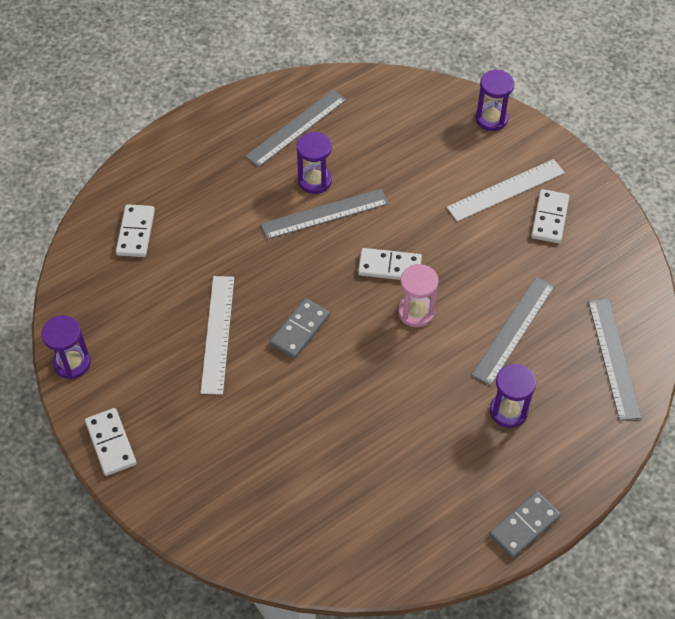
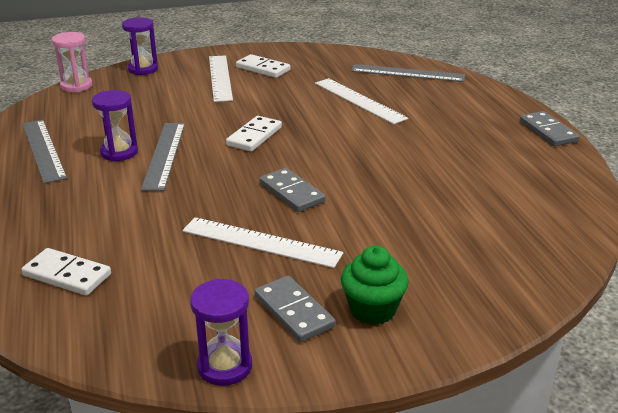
camera: 70 degrees left, 25 degrees down
(111, 443) = (370, 352): white domino -> none
(139, 384) = (294, 311): none -> grey domino
(157, 433) = (372, 310): none -> green cupcake
(416, 312) = (313, 134): pink hourglass -> pink hourglass (76, 86)
(508, 411) = (436, 117): purple hourglass -> none
(513, 330) = (359, 100): grey ruler -> white ruler

